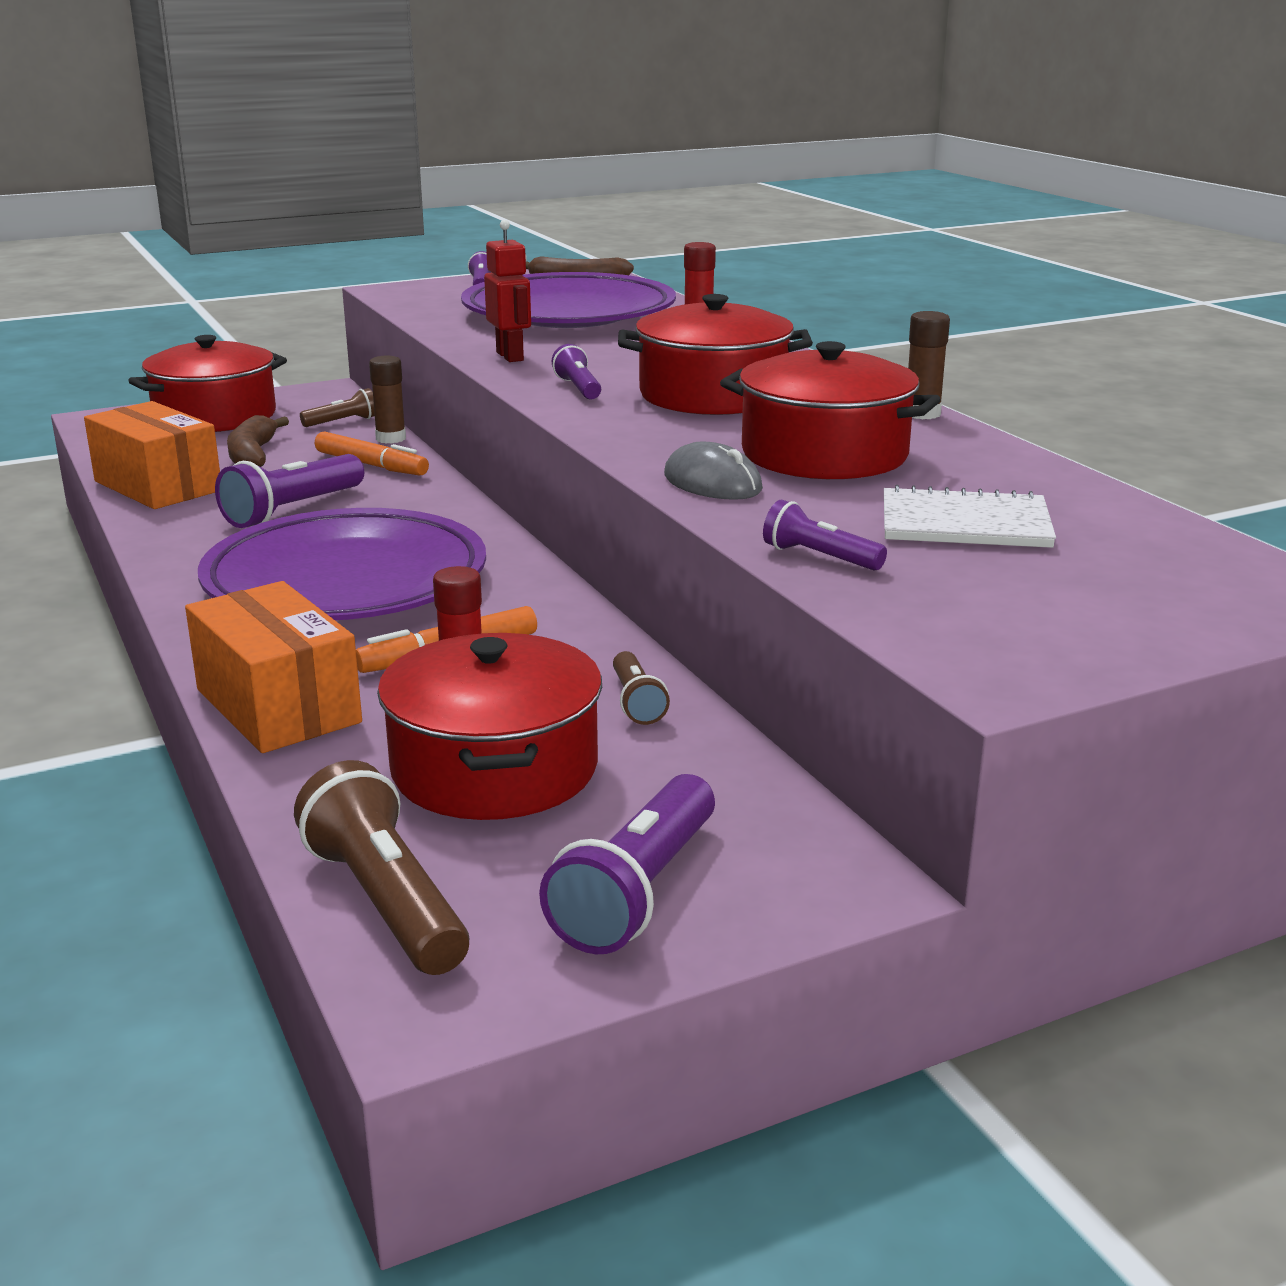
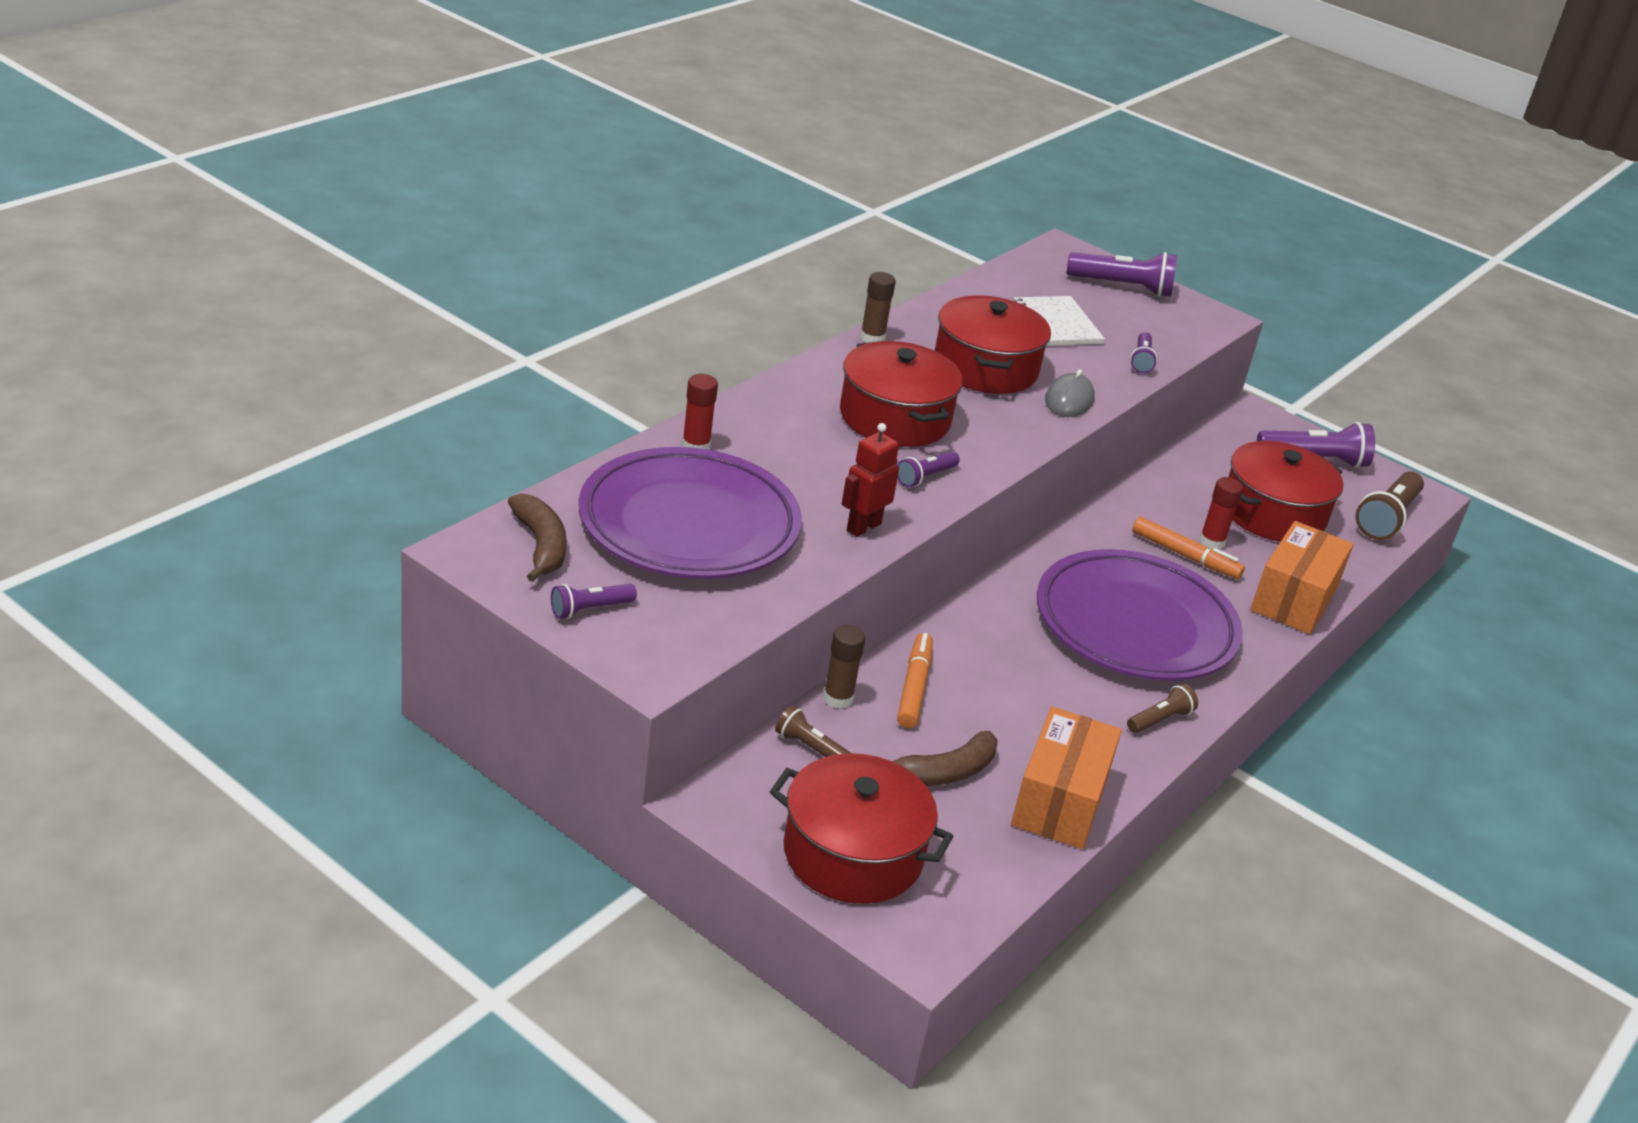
camera: 120 degrees left, 10 degrees up
(293, 510) = (1044, 696): purple flashlight -> purple flashlight (1122, 287)
(636, 702) = (1173, 483): brown flashlight -> brown flashlight (1160, 720)

